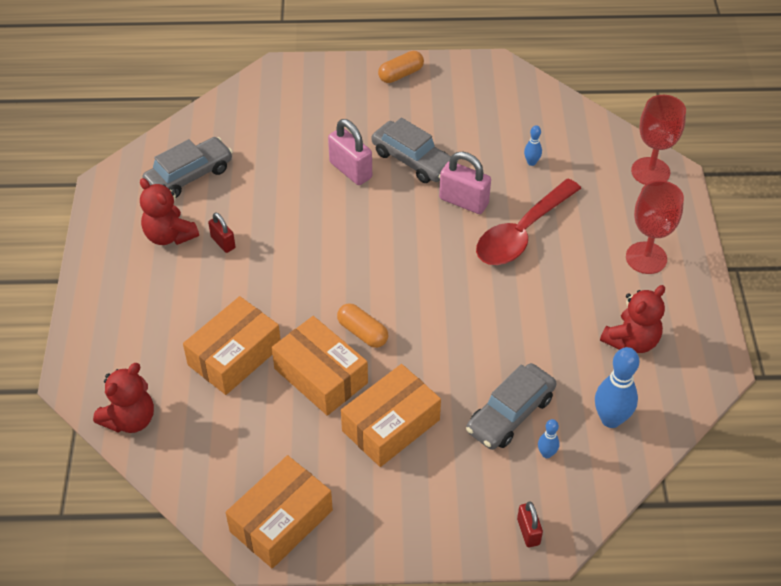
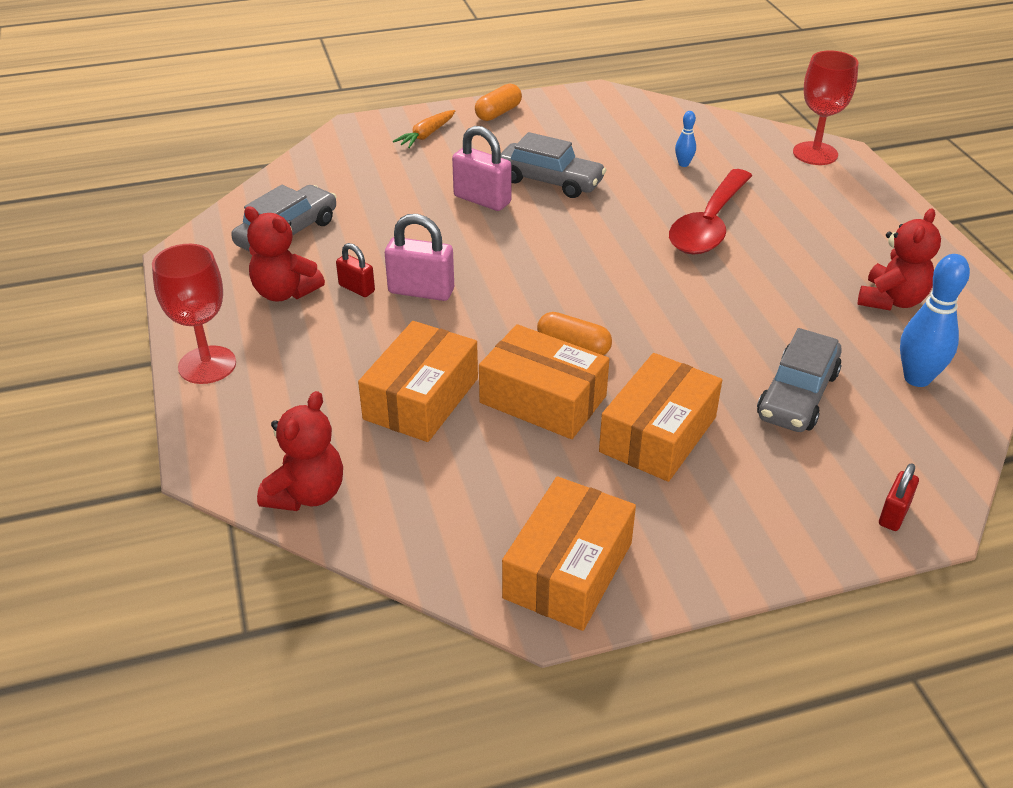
camera: 15 degrees left, 10 degrees down
(332, 89) = (426, 135): none -> orange carrot
(463, 201) = (627, 208): pink padlock -> pink padlock (421, 291)
(528, 532) = (894, 514): red padlock -> red padlock turned 60 degrees clockwise
(546, 453) = (864, 427): blue bowling pin -> none
(646, 258) = (858, 225): red goblet -> red goblet (207, 365)

